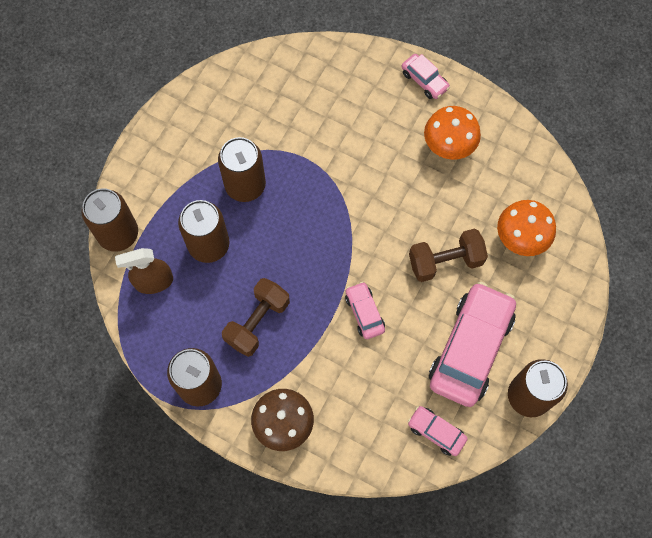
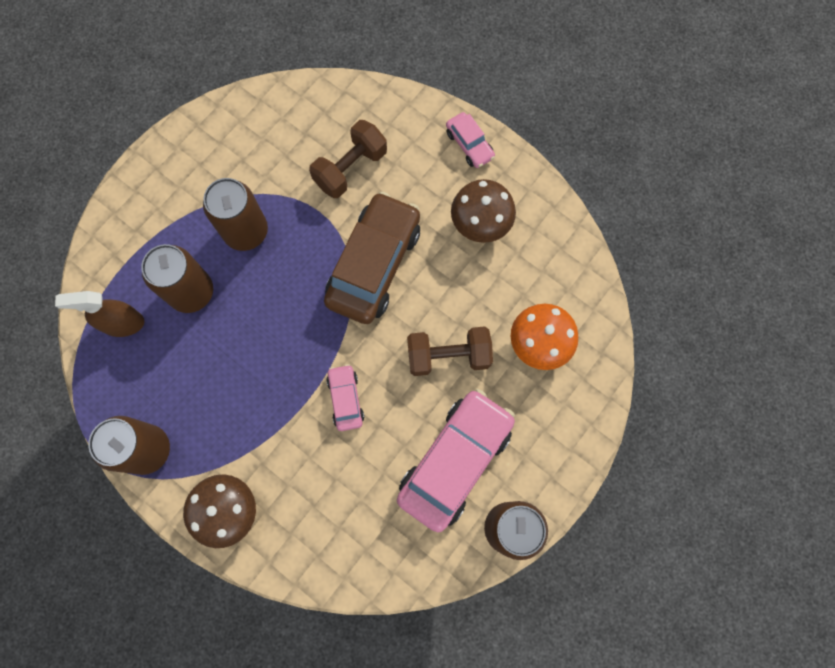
camera: 10 degrees right, 5 degrees up
(118, 234) = (96, 263): brown can -> none
(257, 322) = (225, 389): brown dumbbell -> brown dumbbell (350, 168)
(364, 195) = (374, 264): none -> brown car
(436, 432) = (396, 551): pink car -> none
(448, 146) = (480, 224): orange mushroom -> brown mushroom

